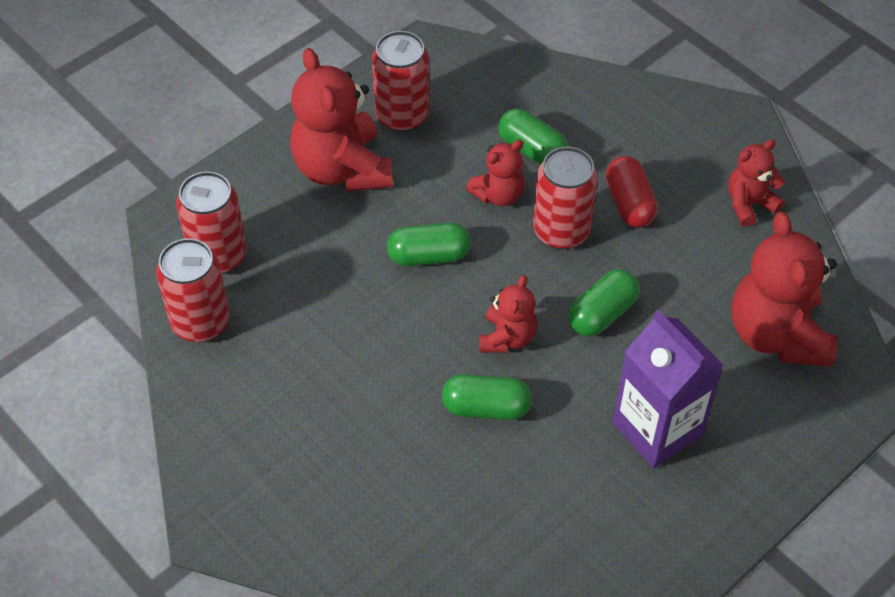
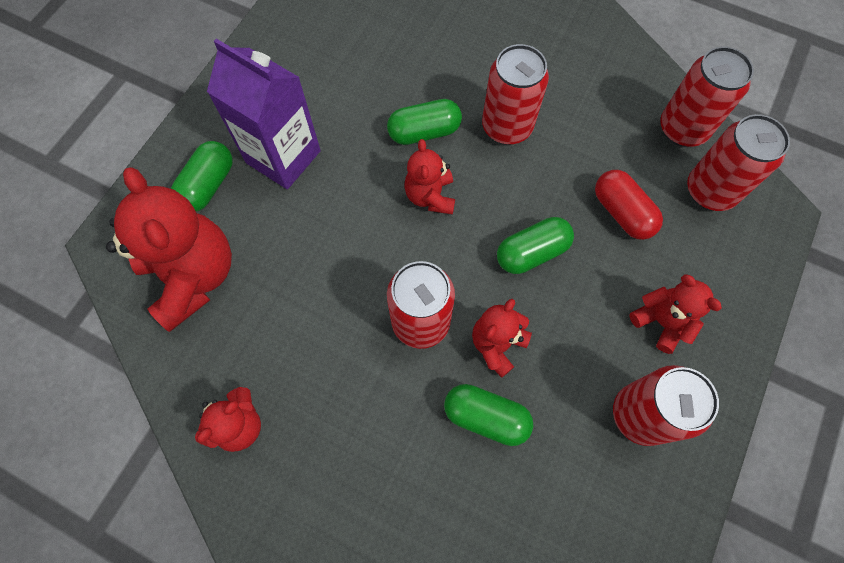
camera: 160 degrees right, 15 degrees up
(342, 169) = (661, 322): red teddy bear -> red teddy bear, size x0.54
(390, 384) = (506, 127): none -> red can
(602, 314) = (356, 245): green capsule -> green capsule (208, 185)
(629, 203) = (364, 380): red capsule -> red capsule (622, 212)

